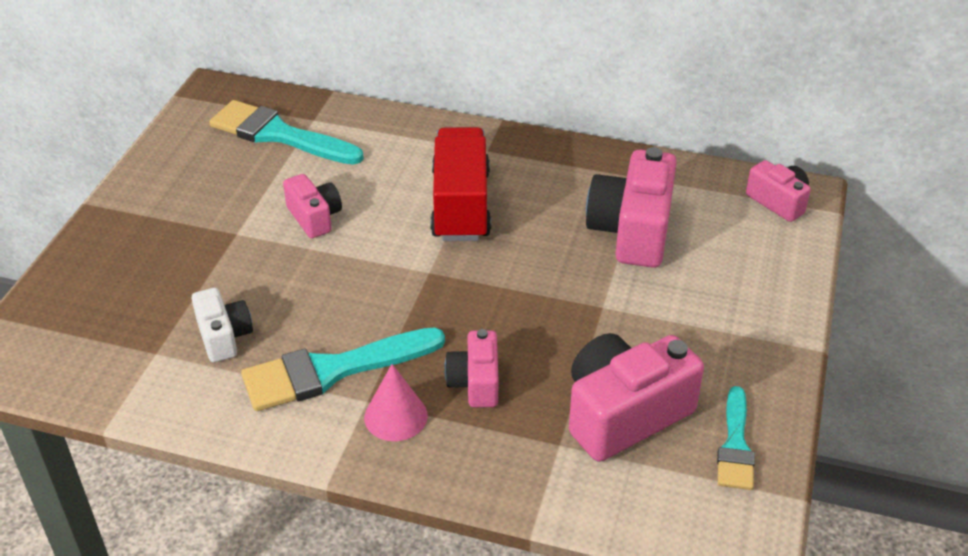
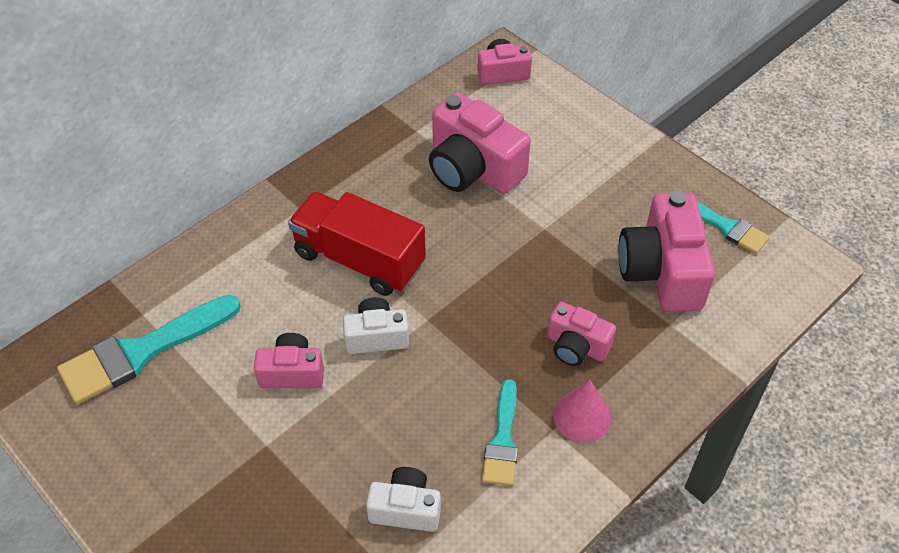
camera: 60 degrees left, 10 degrees up
(332, 370) = (502, 440): turquoise brush -> turquoise brush, size x0.60
(386, 249) = (376, 336): none -> white camera

